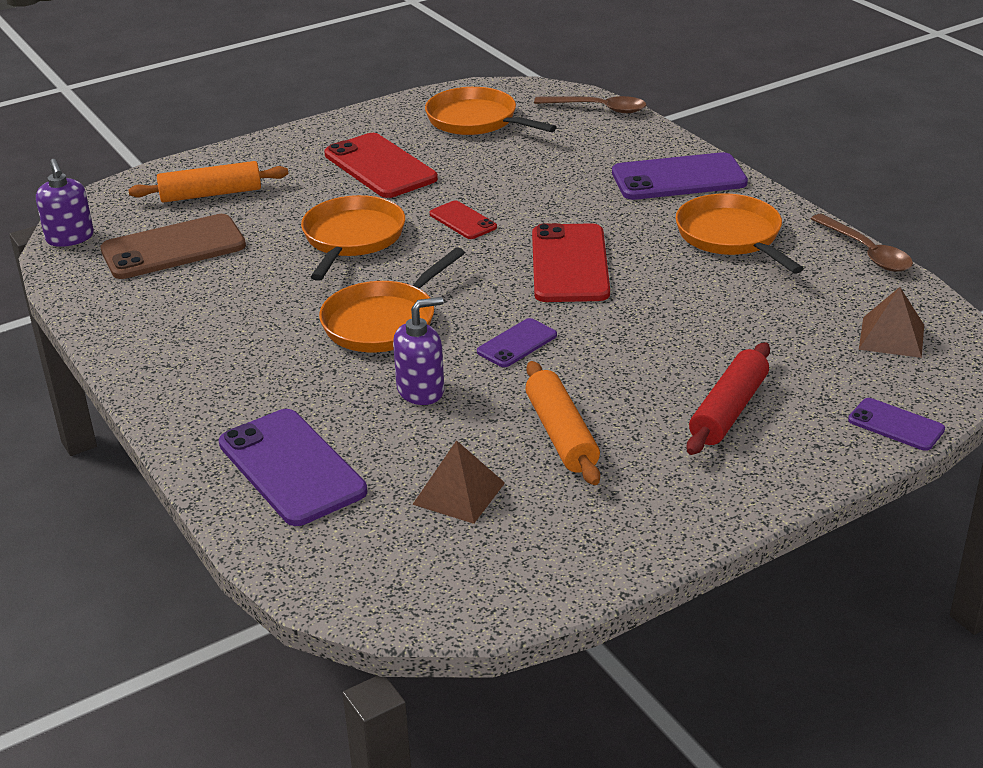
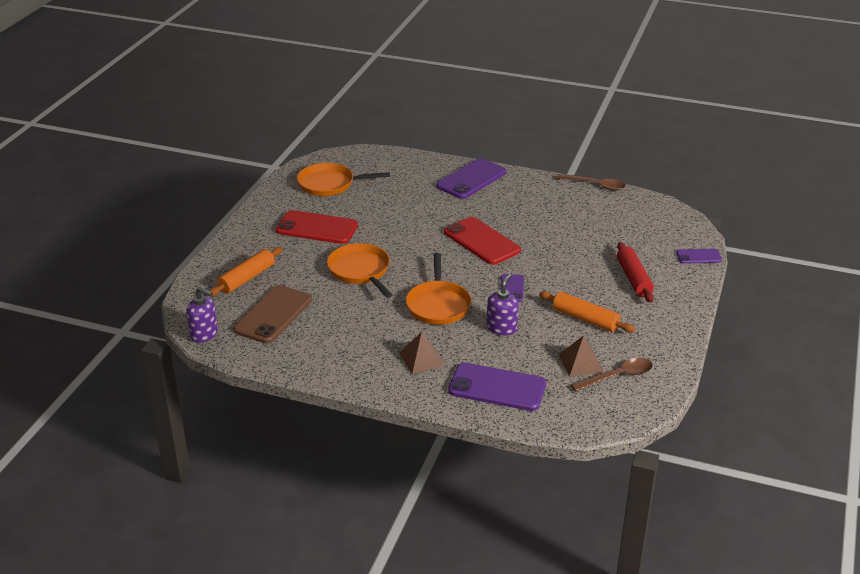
camera: 40 degrees left, 0 degrees up
(463, 221) = (401, 240): red phone -> none
(598, 109) = (382, 156): brown spoon -> brown spoon (617, 376)
(731, 236) = (532, 199): orange pan -> none
(891, 337) = (651, 220): brown pyramid -> brown pyramid (421, 358)

